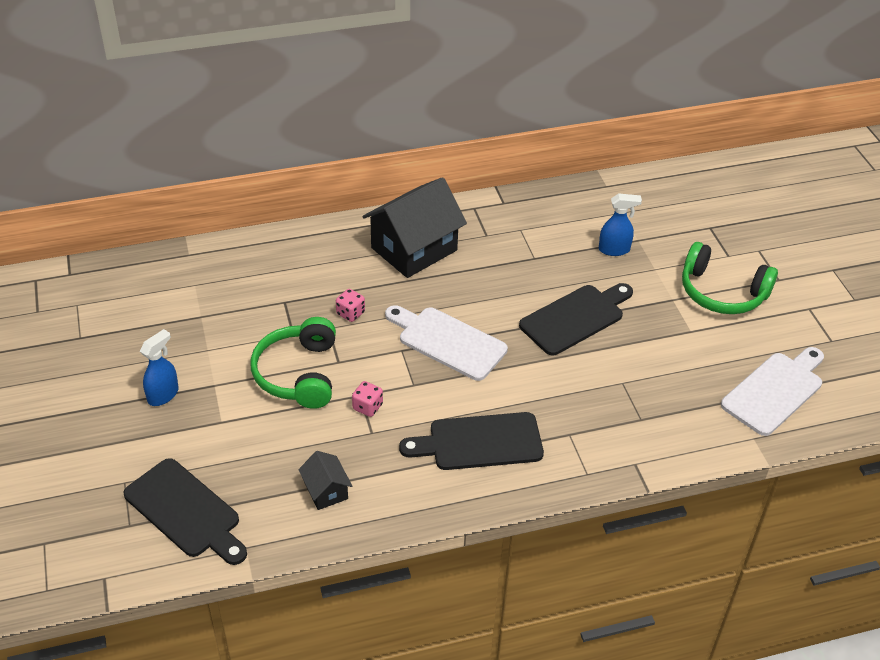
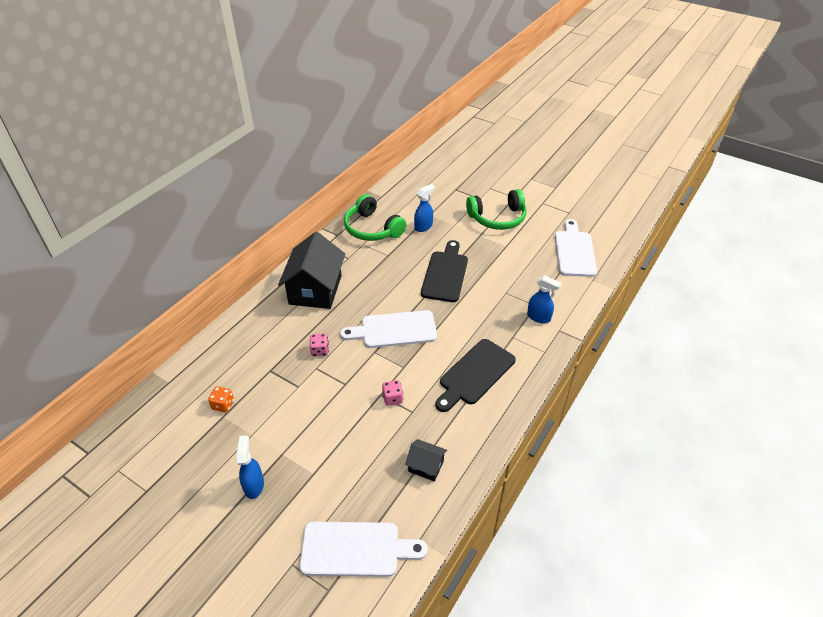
camera: 40 degrees left, 0 degrees up
(186, 511) = (356, 549): black cutting board -> white cutting board
(211, 306) = (223, 405): none -> orange dice
(299, 374) = (329, 408): green headphones -> green headphones (372, 228)
(628, 434) = (539, 317): none -> blue spray bottle

